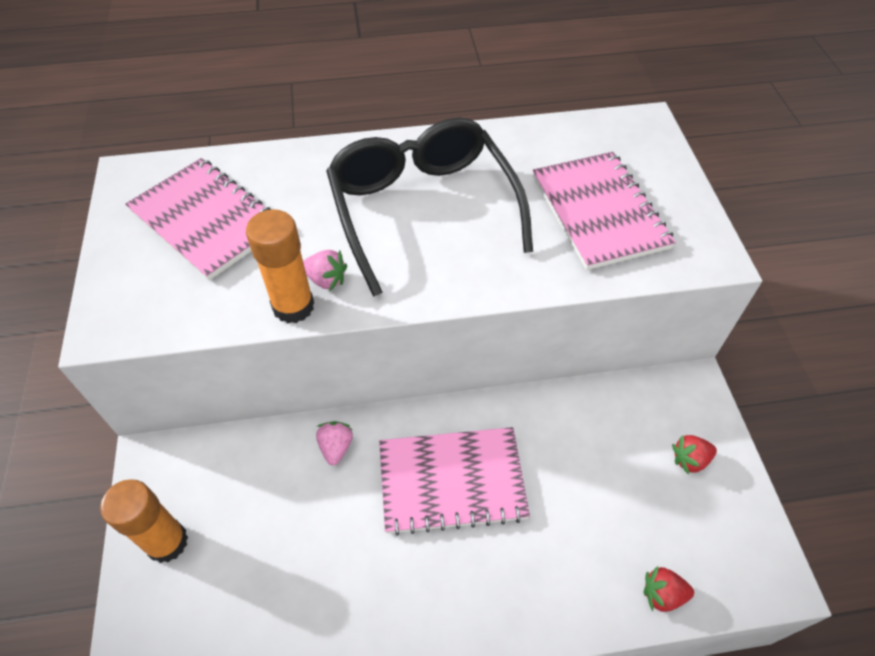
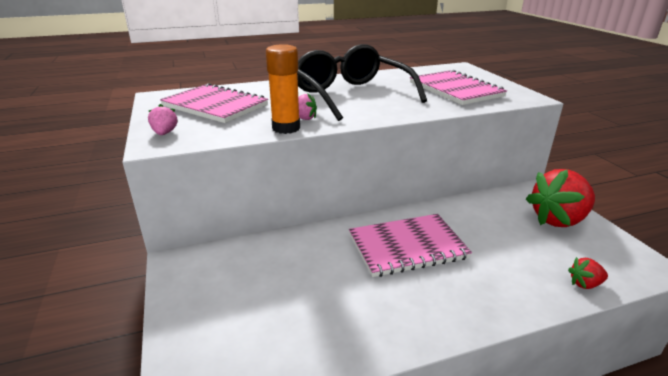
camera: 10 degrees left, 25 degrees down
(167, 542) = (199, 304): orange glue stick -> none
(336, 447) = (317, 239): pink strawberry -> pink strawberry (164, 133)
(690, 460) = (558, 220): red strawberry -> red strawberry, size x2.27

